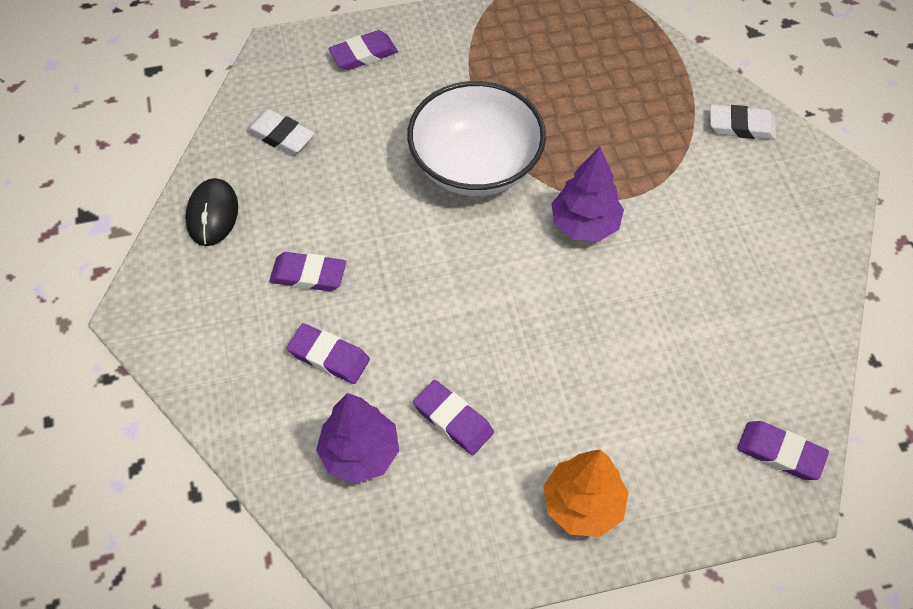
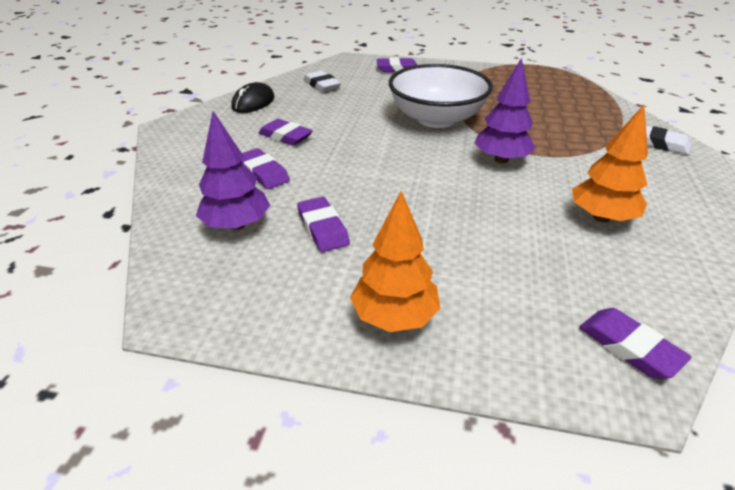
camera: 25 degrees right, 20 degrees down
(716, 288) = (601, 217): none -> orange tree

